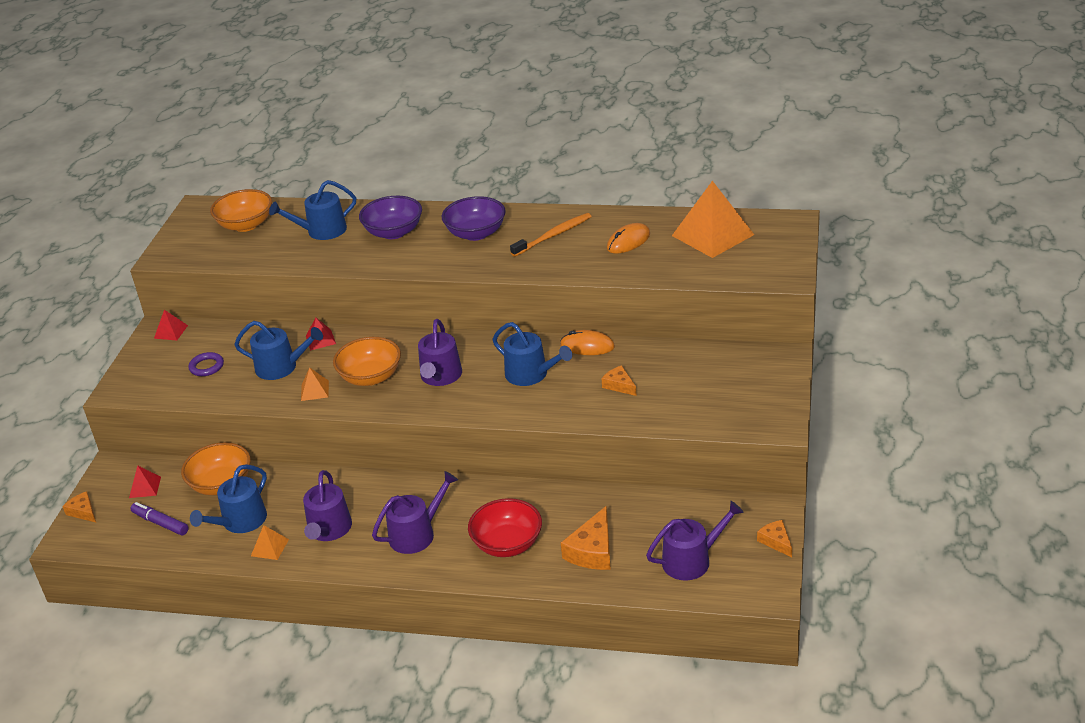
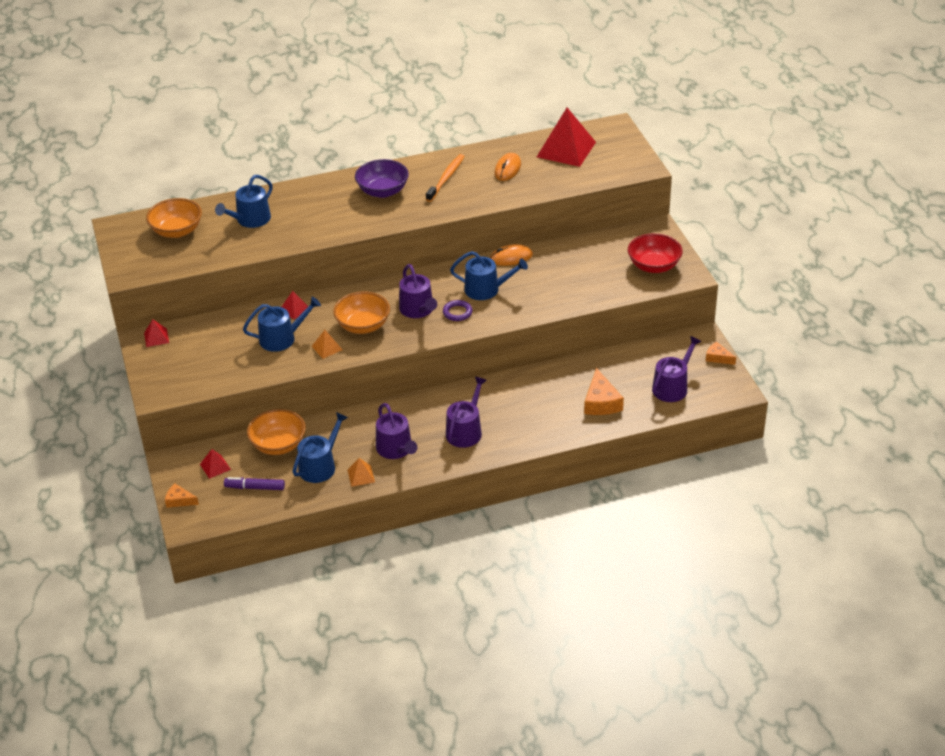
camera: 30 degrees left, 5 degrees up
(206, 367) = (217, 355): purple ring -> purple ring (457, 312)
(240, 522) = (320, 466): blue watering can -> blue watering can turned 150 degrees counterclockwise
(393, 232) = (313, 206): purple bowl -> none
(507, 544) = (537, 416): red bowl -> red bowl (654, 266)
(619, 385) = (558, 279): orange cheese -> none
(712, 235) = (566, 149): orange pyramid -> red pyramid

